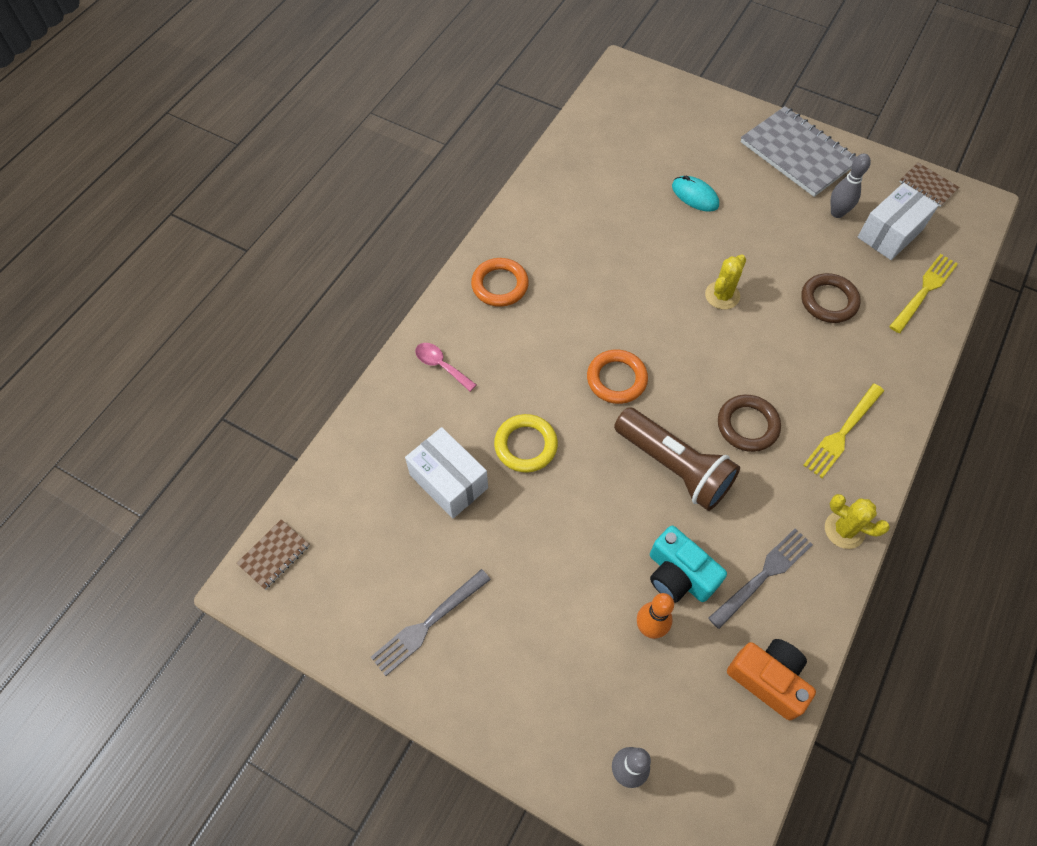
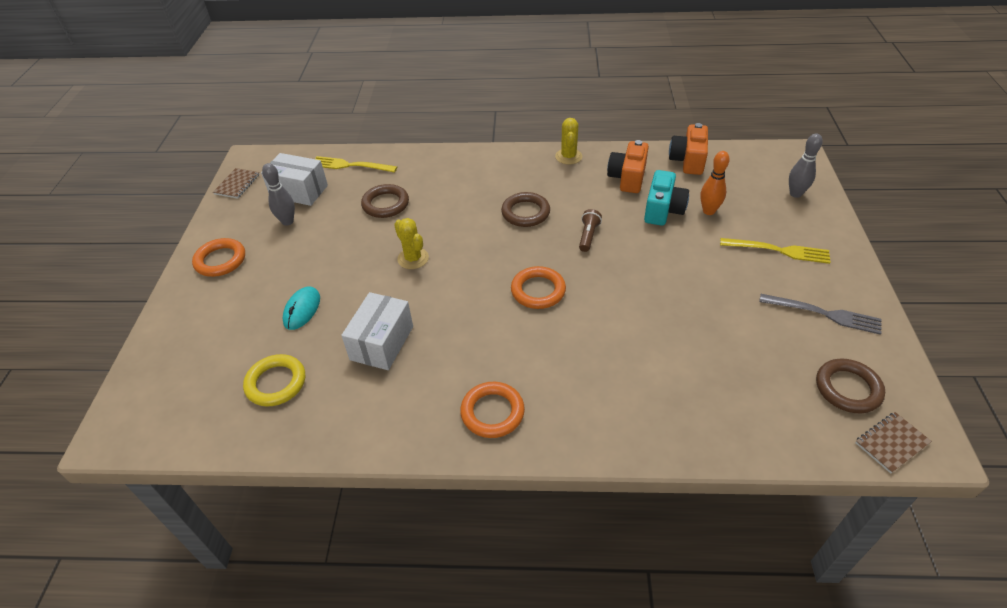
camera: 115 degrees left, 15 degrees down
(274, 555) = (891, 443): brown notebook -> brown notebook turned 45 degrees counterclockwise
(341, 567) = (848, 389): none -> brown ring
(441, 365) = (615, 415): pink spoon -> none
(448, 481) = (714, 354): white box -> white box (382, 343)
(525, 445) = (641, 320): yellow ring -> yellow ring (276, 383)
(674, 467) = (588, 236): brown flashlight -> brown flashlight, size x0.46
(722, 295) = (413, 258): yellow cactus -> yellow cactus turned 45 degrees clockwise
(764, 574) = (627, 178): grey fork -> orange camera
(797, 154) = (220, 260): grey notebook -> orange ring
(842, 433) = (499, 172): yellow fork -> yellow fork (779, 250)

